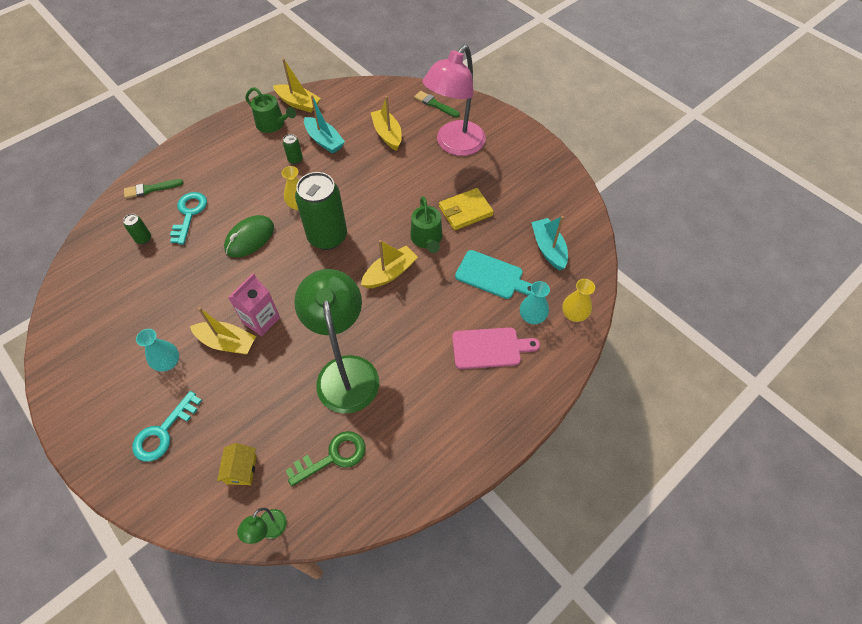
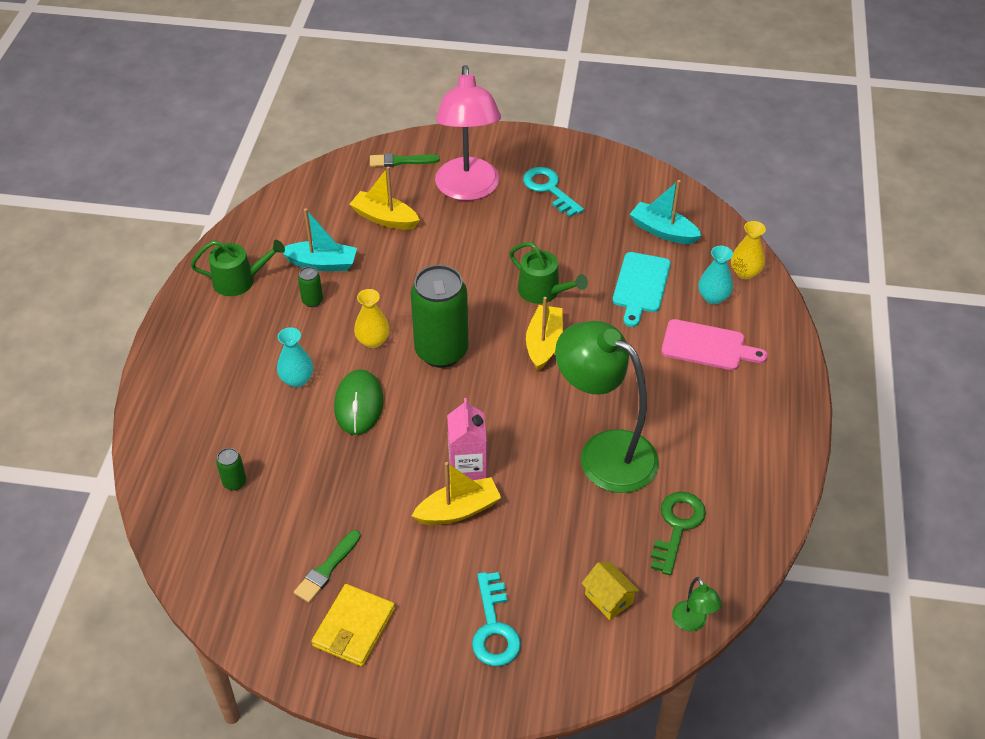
camera: 40 degrees left, 10 degrees down
(151, 189) = (175, 430): green brush -> green brush (327, 569)
(168, 362) = (419, 570): turquoise vase -> turquoise vase (297, 379)
(189, 214) = (257, 426): turquoise key -> turquoise key (549, 189)
(298, 103) = (242, 243): yellow boat -> none
(465, 211) = (550, 244): yellow wallet -> yellow wallet (354, 627)
(490, 348) = (707, 346): pink cutting board -> pink cutting board turned 60 degrees clockwise
(492, 276) = (640, 285): turquoise cutting board -> turquoise cutting board turned 120 degrees clockwise

